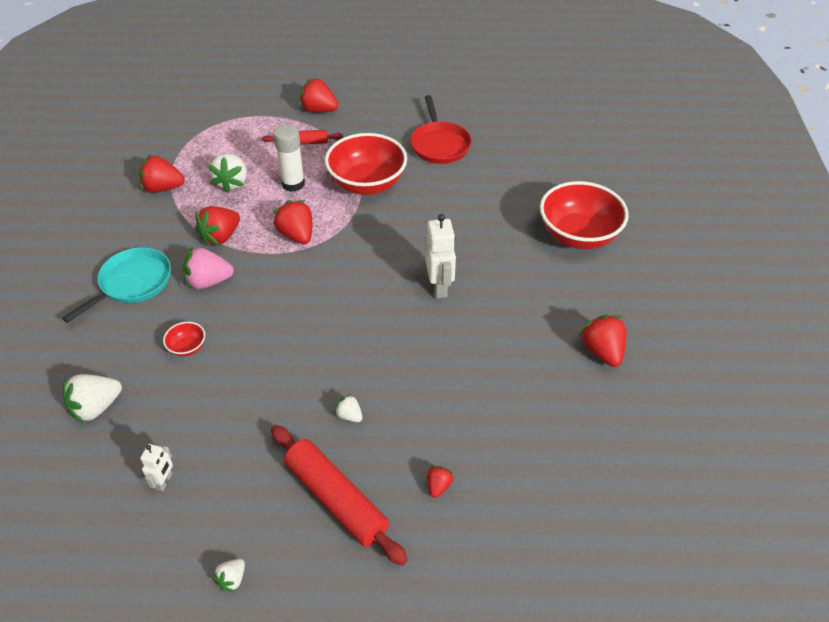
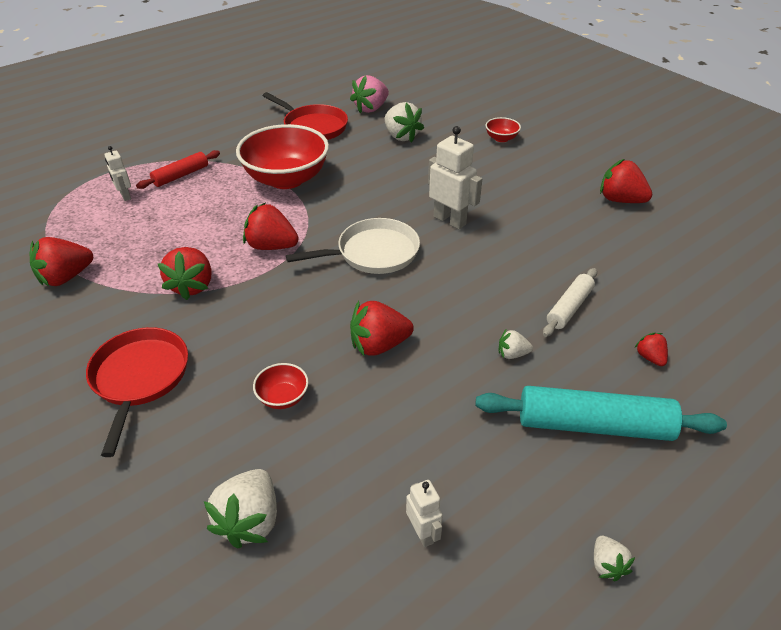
camera: 40 degrees left, 5 degrees down
(132, 283) = (140, 378): turquoise pan -> red pan
(208, 281) = (229, 329): pink strawberry -> pink strawberry (371, 108)
(232, 183) = (145, 237): white strawberry -> white strawberry (401, 136)
(253, 142) = (125, 196): none -> white robot
(293, 184) = (213, 210): white glue stick -> none
(319, 110) = (164, 146): red strawberry -> red strawberry (379, 345)
(336, 499) = (594, 425): red rolling pin -> turquoise rolling pin
(354, 281) = (373, 253): none -> white pan
(433, 410) = (569, 307): none -> white rolling pin
(578, 235) = (501, 138): red bowl -> red bowl, size x0.43

